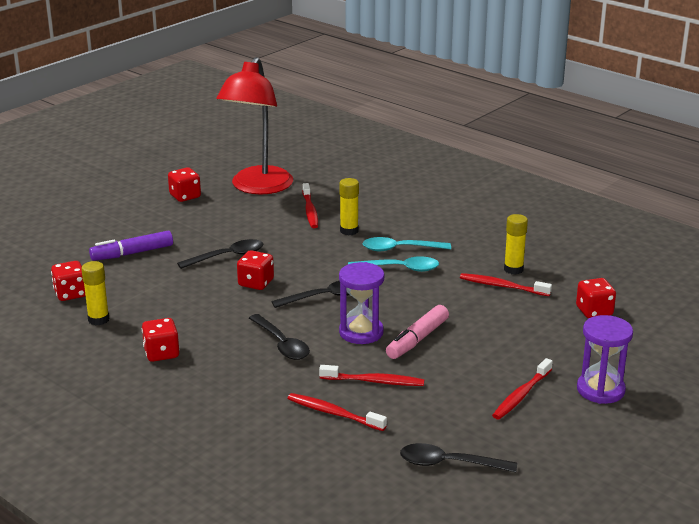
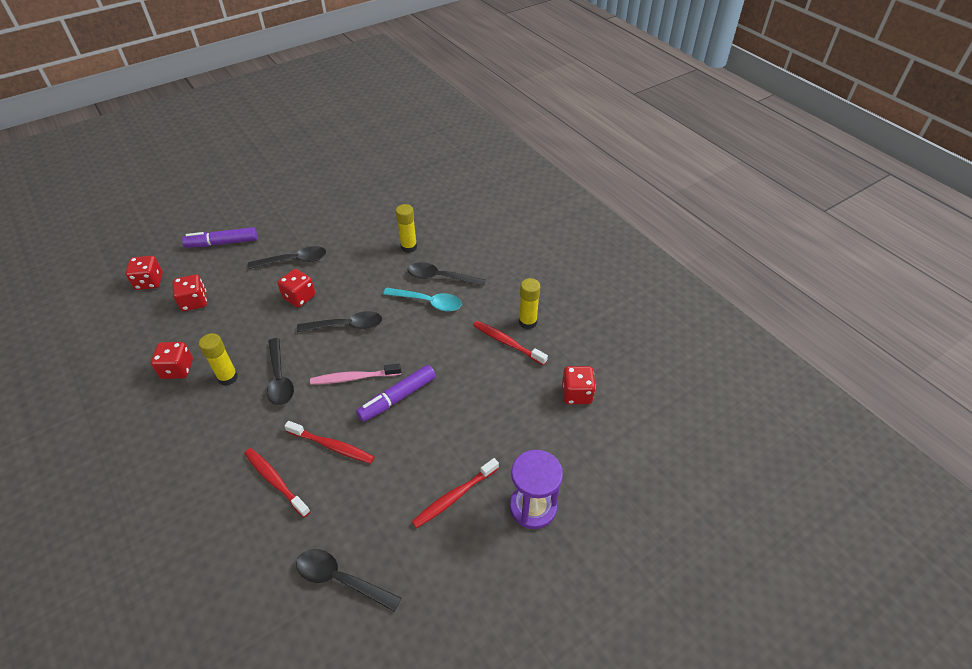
camera: 15 degrees right, 20 degrees up
(98, 319) = (152, 317): yellow glue stick -> yellow glue stick (228, 377)
(185, 196) = (299, 184): red dice -> red dice (194, 302)
(257, 187) = (361, 183): red lamp -> none
(310, 211) = (389, 217): red toothbrush -> none
(361, 332) = (354, 378): purple hourglass -> pink toothbrush
(400, 249) = (441, 277): turquoise spoon -> black spoon
(417, 339) = (397, 398): pink marker -> purple marker

